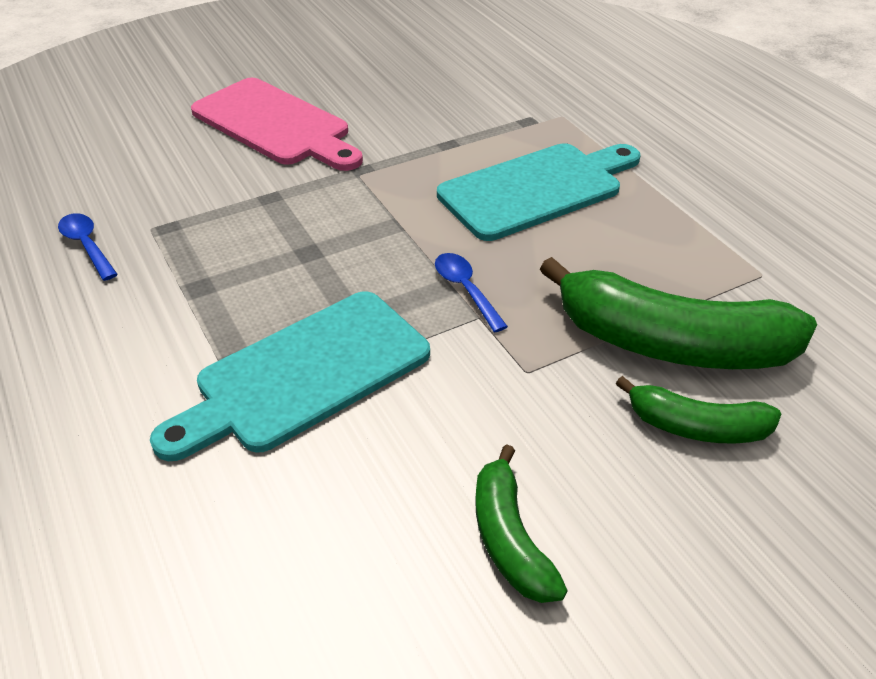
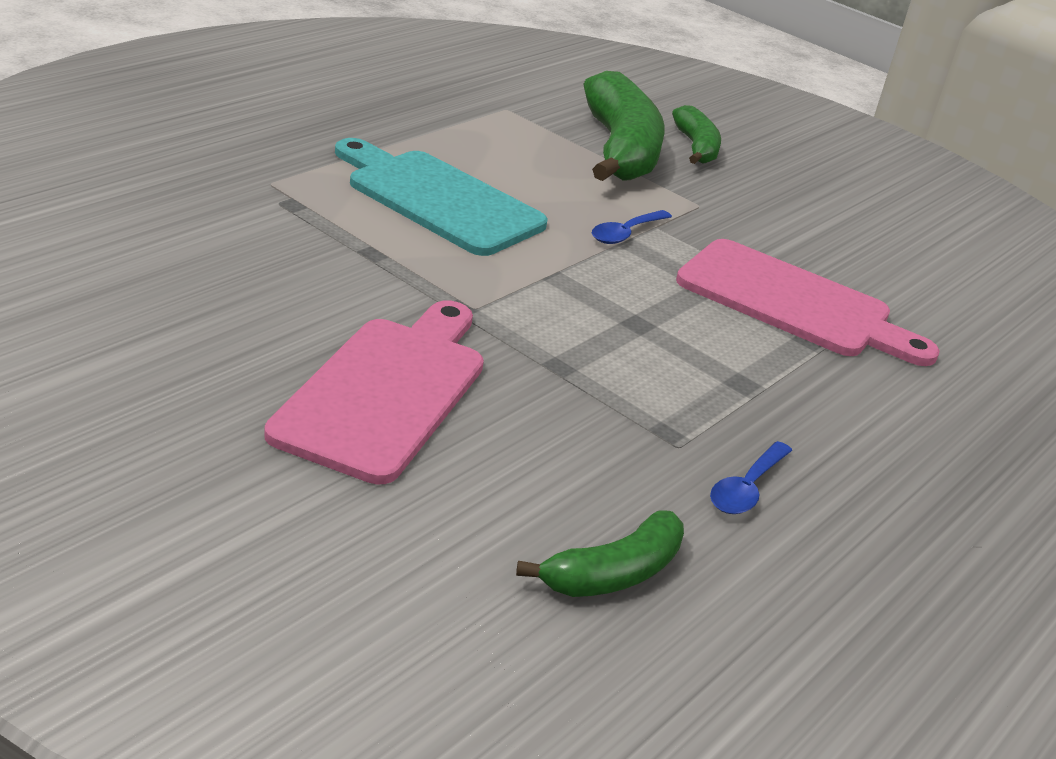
camera: 115 degrees left, 10 degrees down
(304, 374) = (793, 303): turquoise cutting board -> pink cutting board
(509, 538) = (847, 211): green banana -> green banana (613, 573)

